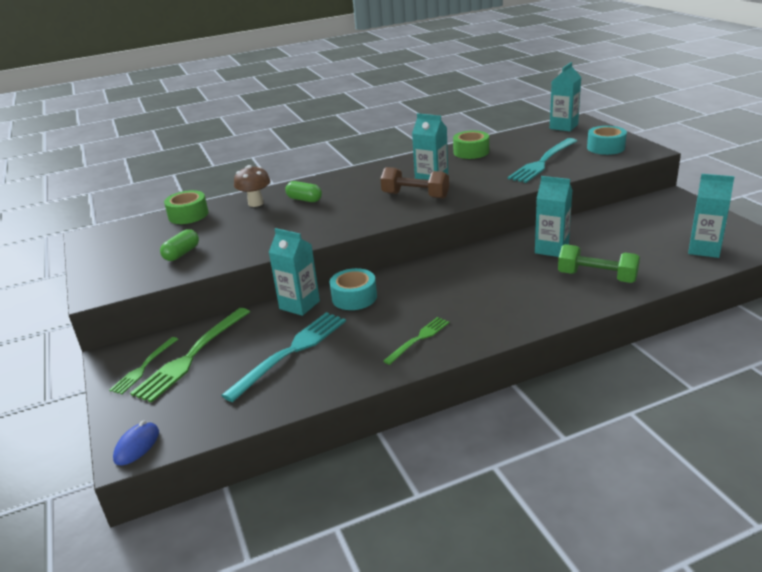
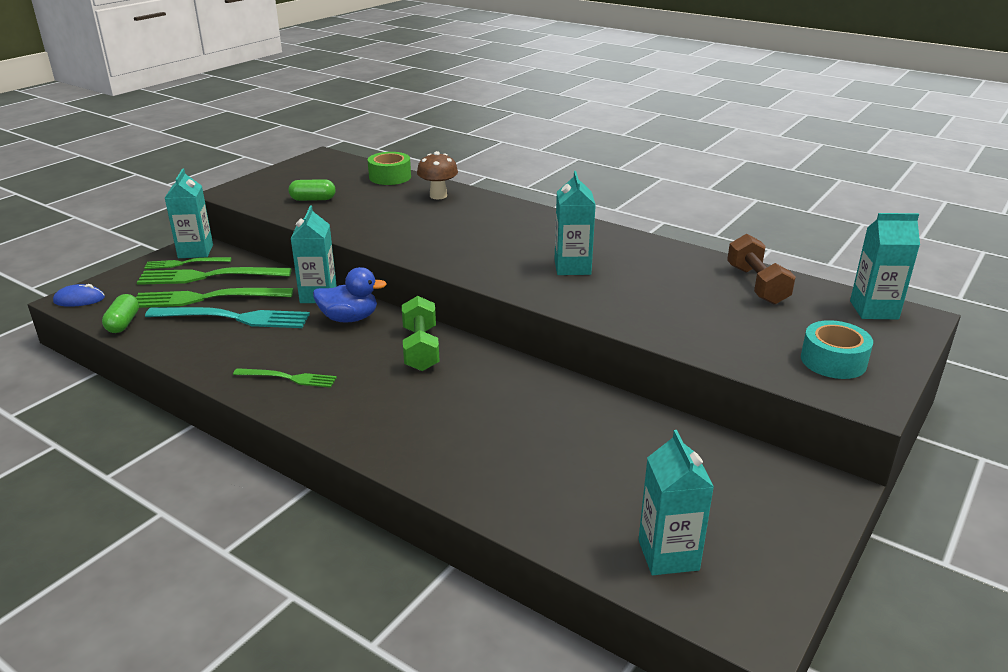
camera: 55 degrees right, 0 degrees up
(235, 362) = (206, 298): none -> green fork
(304, 199) = (466, 214): green capsule -> green capsule (123, 323)
(354, 297) = (349, 318): turquoise tape -> blue duck
(415, 195) = (529, 267): brown dumbbell -> brown dumbbell (757, 285)
(471, 152) = (694, 267): green tape -> none
(543, 162) = (718, 323): turquoise fork -> none
(551, 249) = (553, 414): turquoise carton -> turquoise carton (195, 251)
(597, 277) = (504, 467): green dumbbell -> green dumbbell (421, 349)

